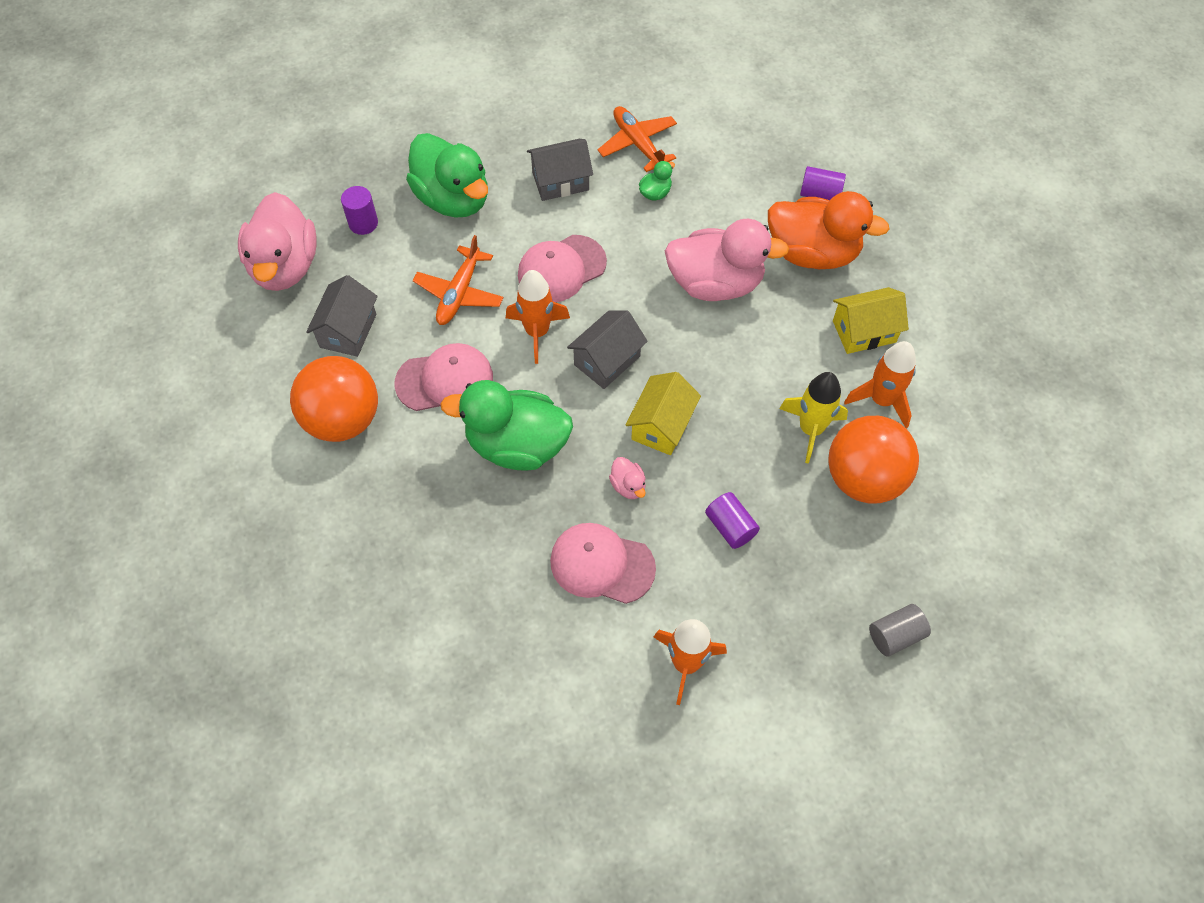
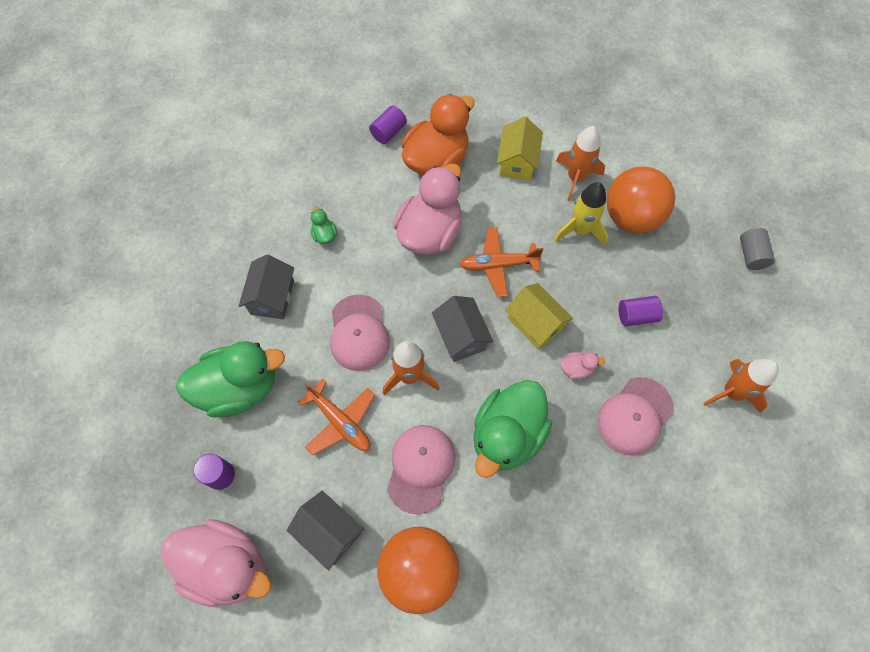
camera: 65 degrees left, 5 degrees up
(637, 144) = (270, 226): orange plane -> orange plane (498, 265)

